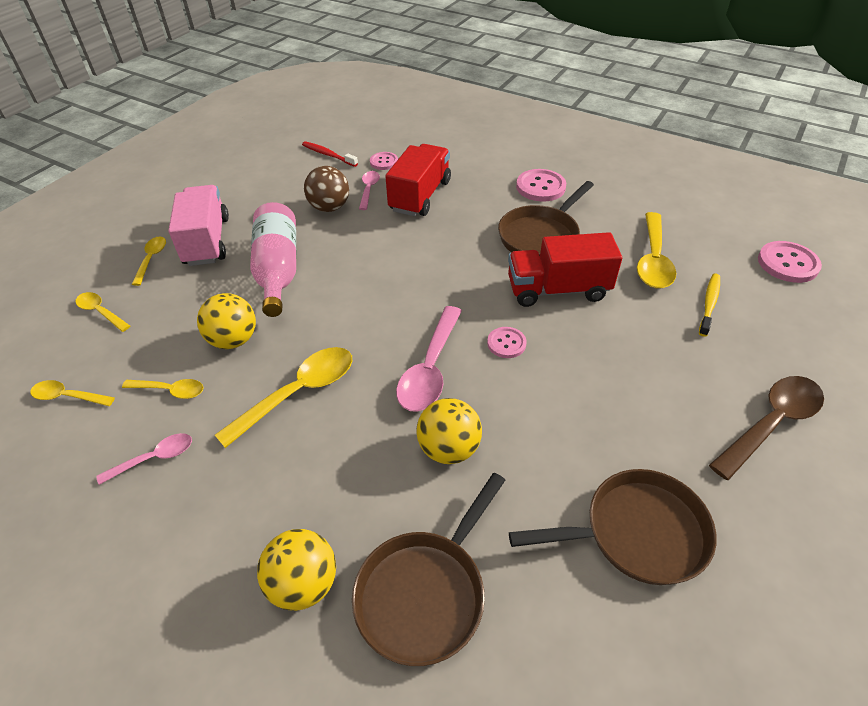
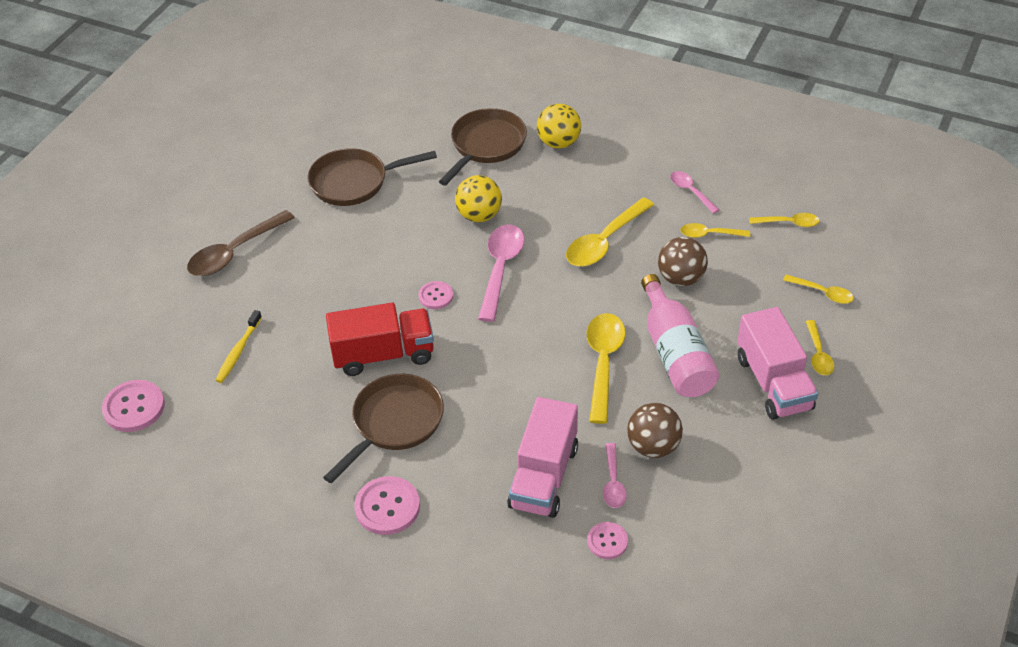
camera: 175 degrees right, 0 degrees up
(154, 458) = (690, 191): pink spoon -> pink spoon turned 90 degrees clockwise
(233, 340) = (681, 278): yellow ball -> brown ball
(328, 155) = (693, 551): red toothbrush -> none
(420, 196) = (543, 476): red truck -> pink truck
(653, 260) = (276, 400): yellow spoon -> yellow spoon (603, 363)

